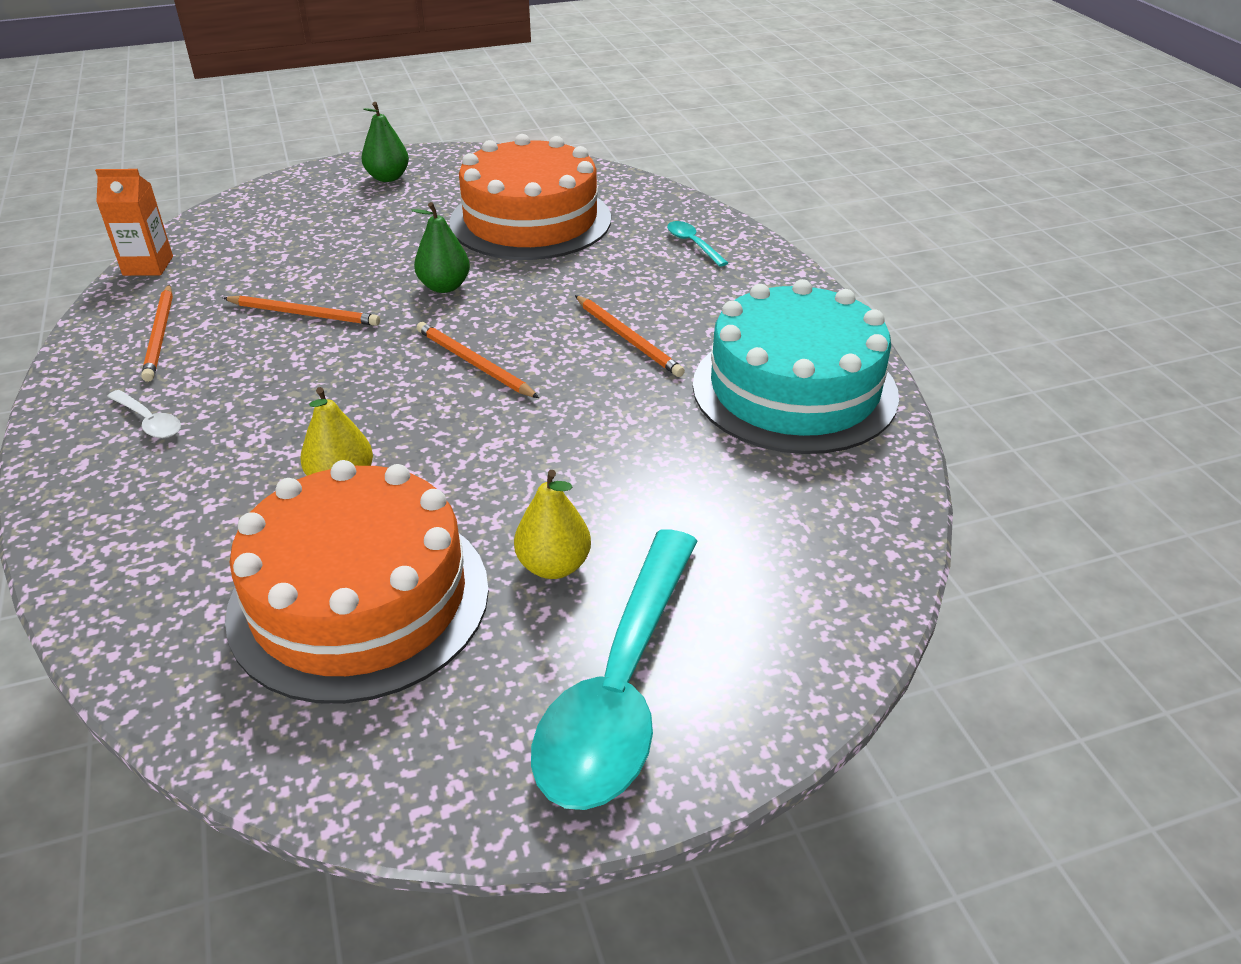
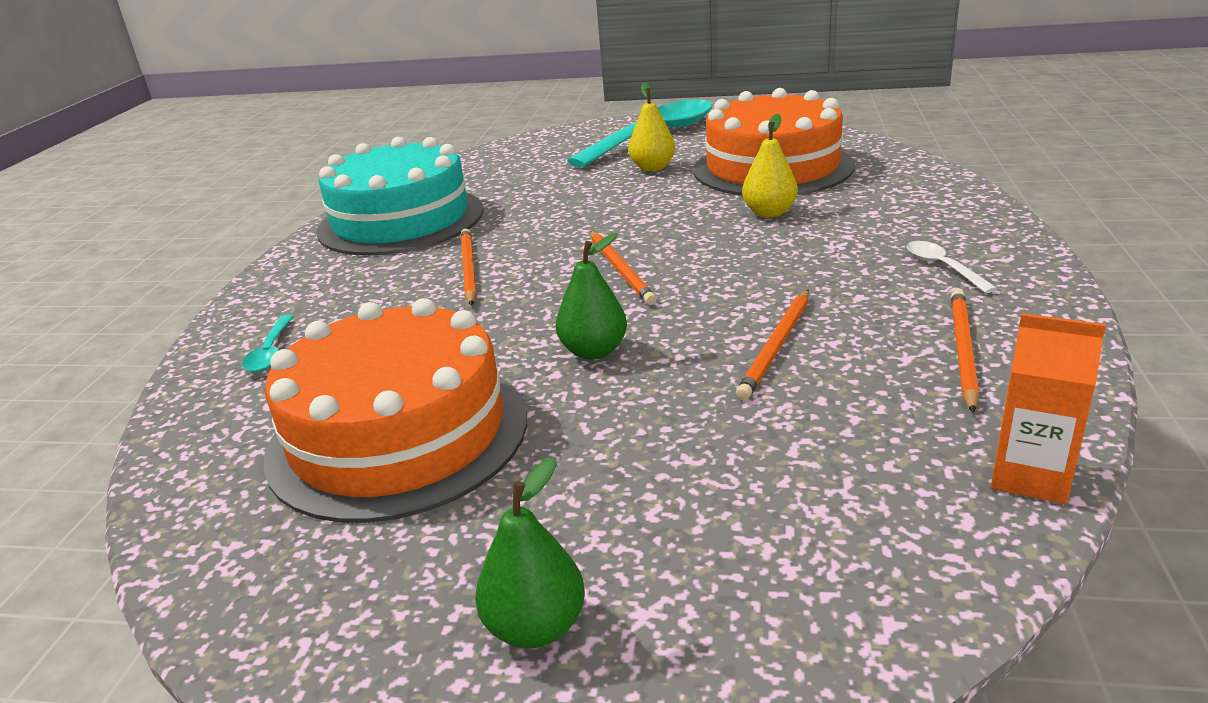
camera: 150 degrees left, 10 degrees down
(304, 314) = (776, 346): orange pencil -> orange pencil turned 105 degrees counterclockwise

